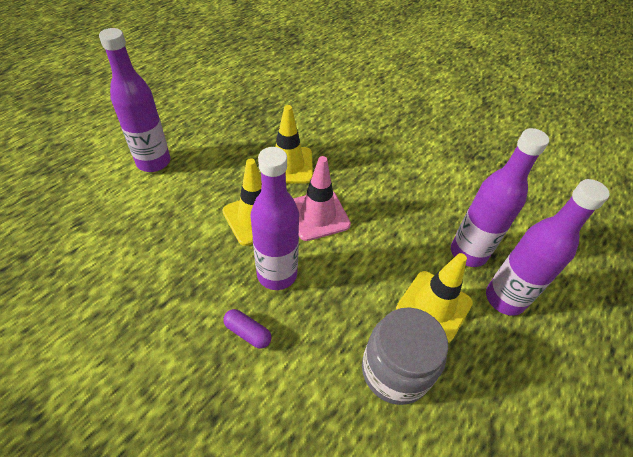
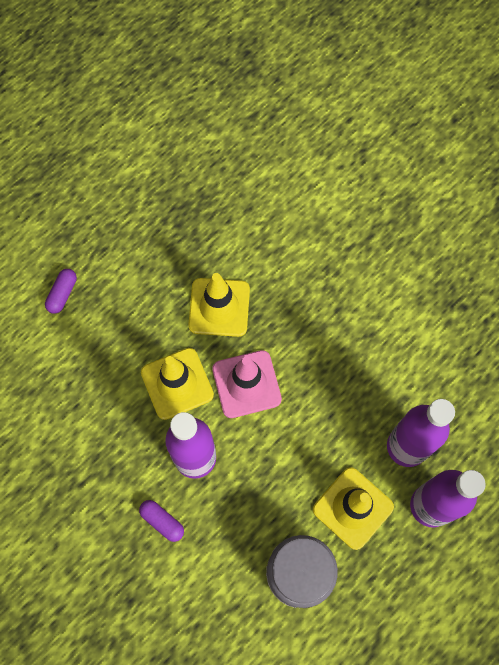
camera: 10 degrees right, 20 degrees up
(153, 162) = (62, 294): purple bottle -> purple capsule

